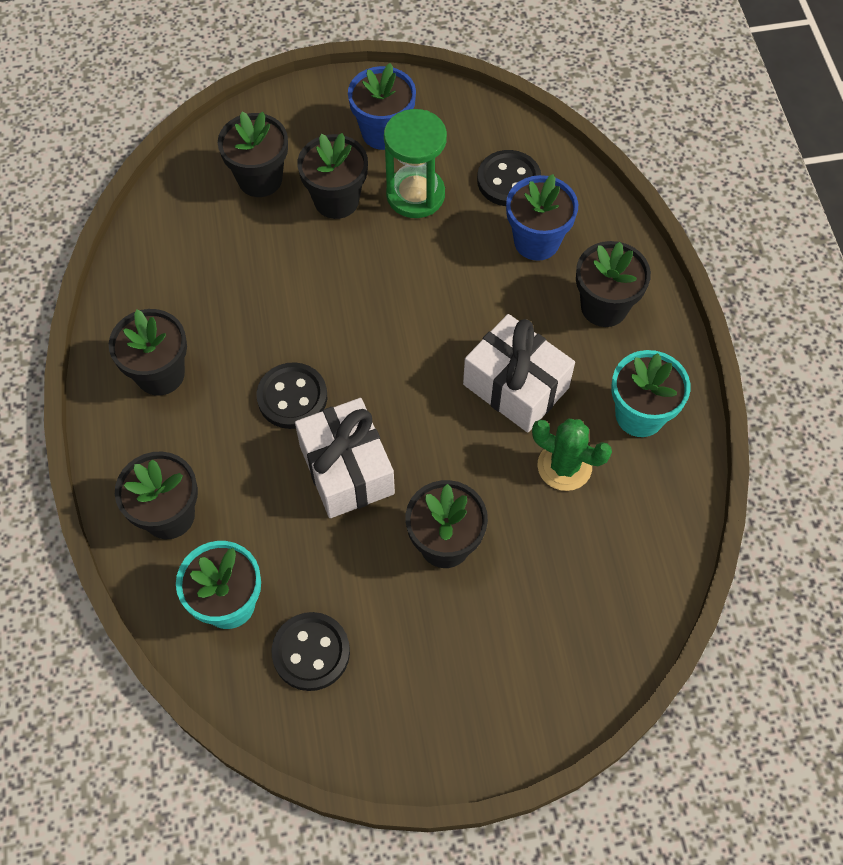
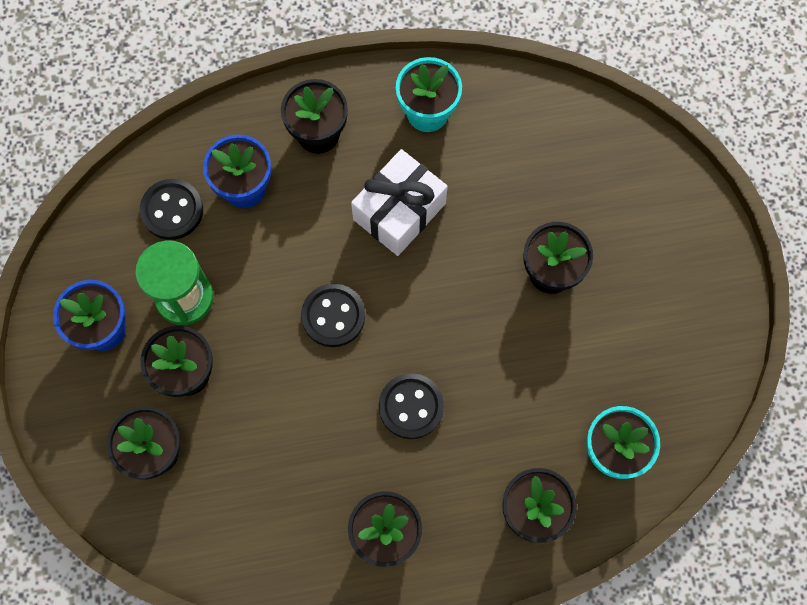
camera: 90 degrees left, 10 degrees up
(311, 652) = (651, 380): black button -> black button (333, 316)
(347, 469) = (483, 355): white gift -> none
(564, 466) = (477, 175): green cactus -> none

